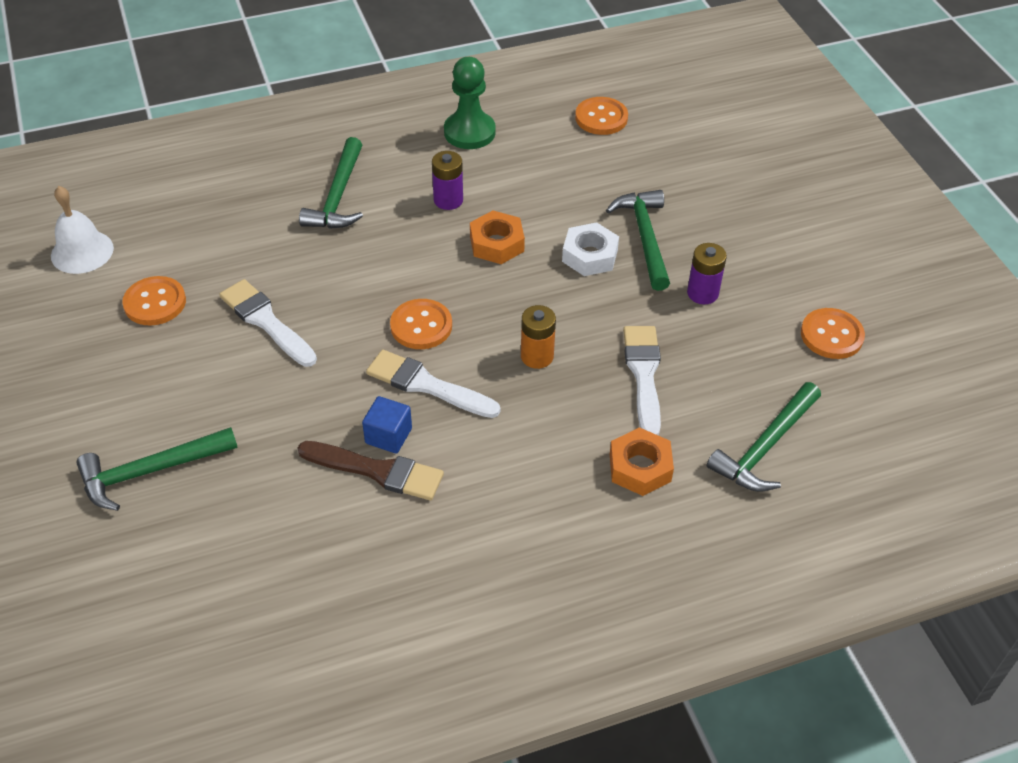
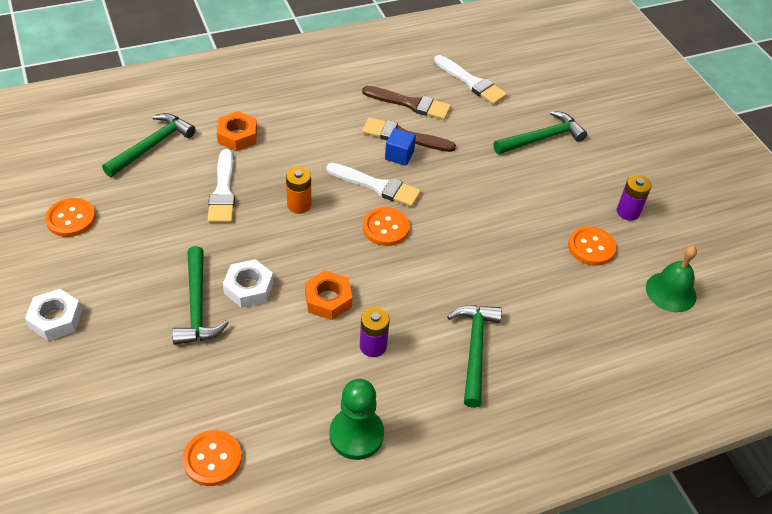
camera: 175 degrees right, 0 degrees up
(82, 252) = (671, 292): white bell -> green bell
(266, 321) = (502, 232): white brush -> white brush (471, 82)
(355, 538) = (410, 104): none -> brown brush
(702, 293) = (161, 253): purple battery -> purple battery (628, 212)
(794, 225) = (55, 319): none -> white nut

